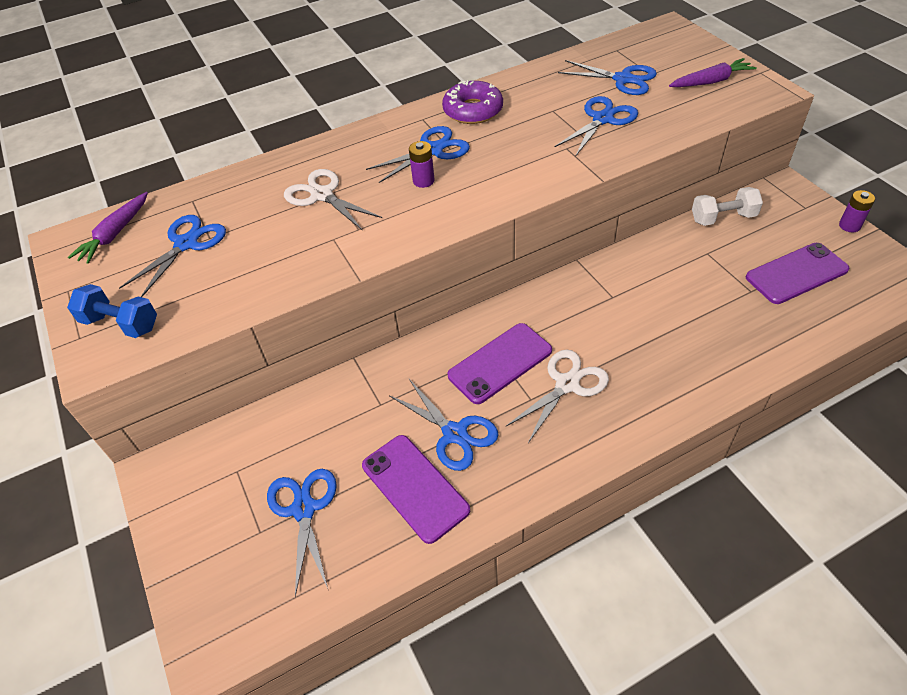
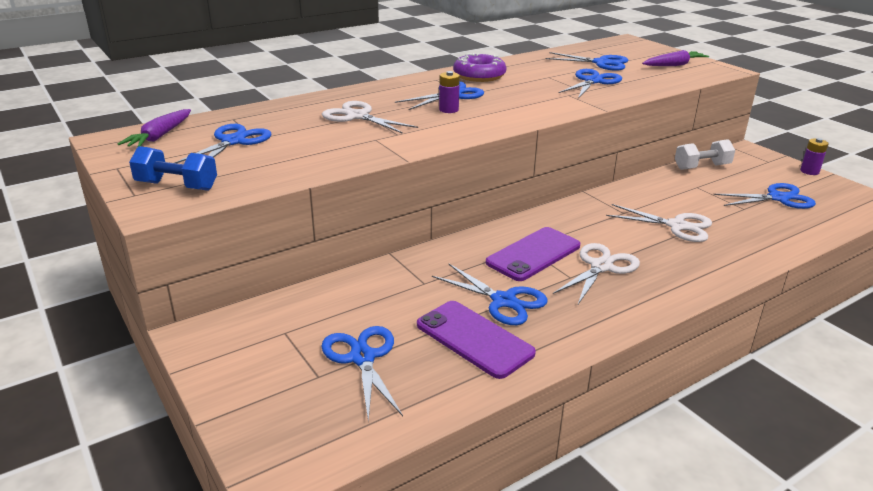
camera: 10 degrees left, 20 degrees down
(666, 320) = (677, 226): none -> white scissors
(796, 273) = (778, 198): purple phone -> blue scissors

